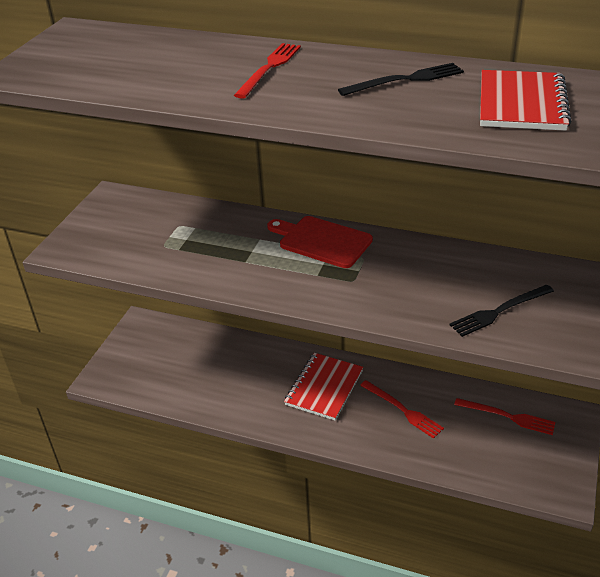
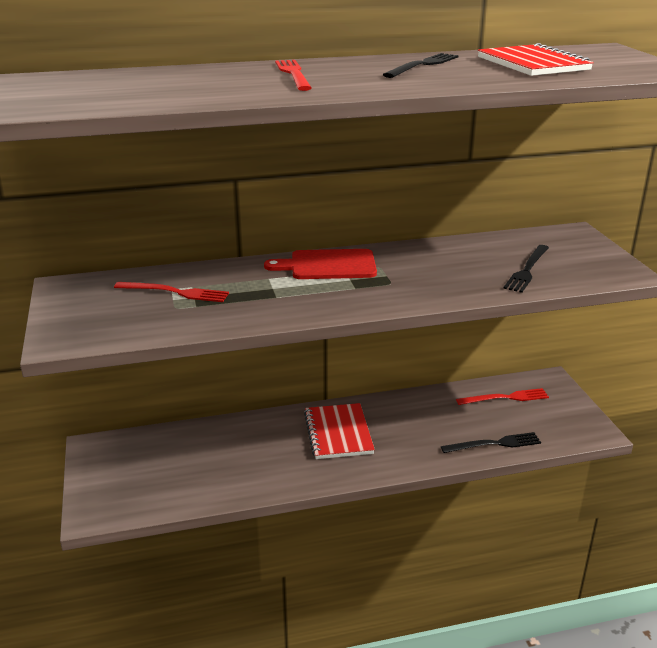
camera: 35 degrees left, 10 degrees down
(402, 410) = (421, 424): red fork -> red fork (174, 292)
(450, 459) = (494, 444): none -> black fork

